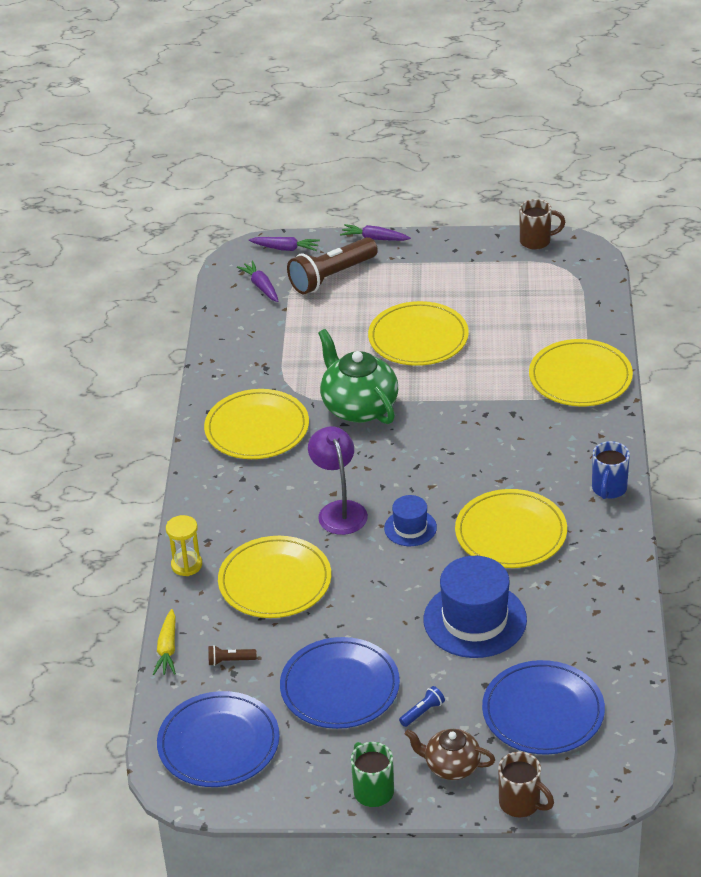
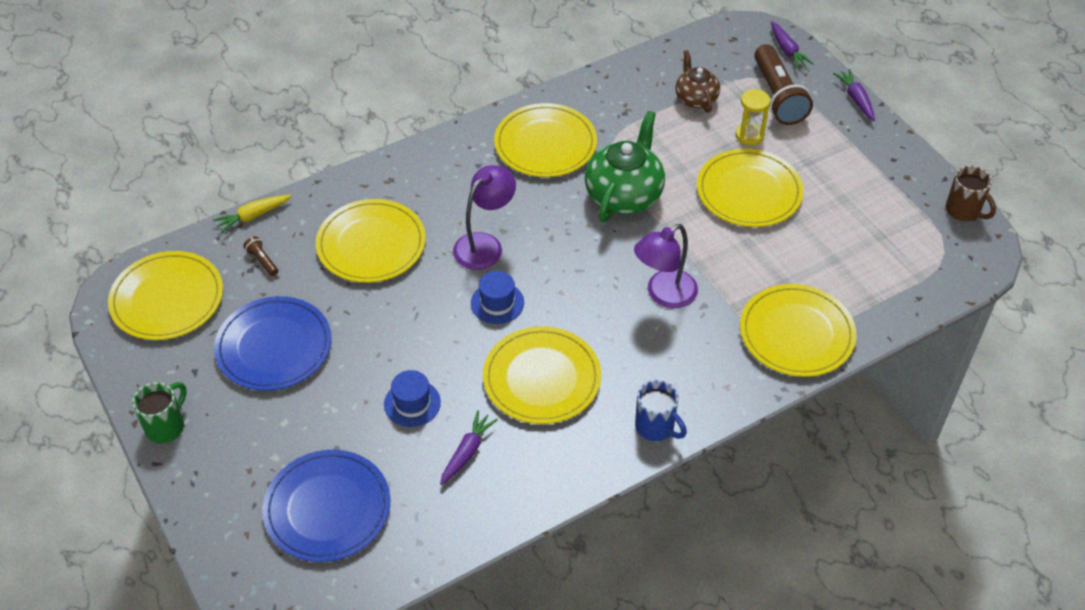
camera: 55 degrees right, 10 degrees up
(186, 565) = (353, 181): yellow hourglass -> yellow hourglass (749, 135)
(218, 743) = (167, 299): blue plate -> yellow plate
(261, 287) = (724, 60): purple carrot -> purple carrot (467, 452)
(331, 277) = (778, 96): brown flashlight -> brown flashlight turned 120 degrees counterclockwise
(422, 712) = (276, 418): blue flashlight -> none
(451, 766) = (223, 469): brown teapot -> brown teapot (695, 98)
(475, 620) = (412, 403): blue hat -> blue hat, size x0.53
(483, 430) = (664, 295): none -> purple lamp
(521, 803) = (205, 543): brown mug -> none
(609, 489) = (656, 427): blue mug -> blue mug turned 120 degrees counterclockwise

